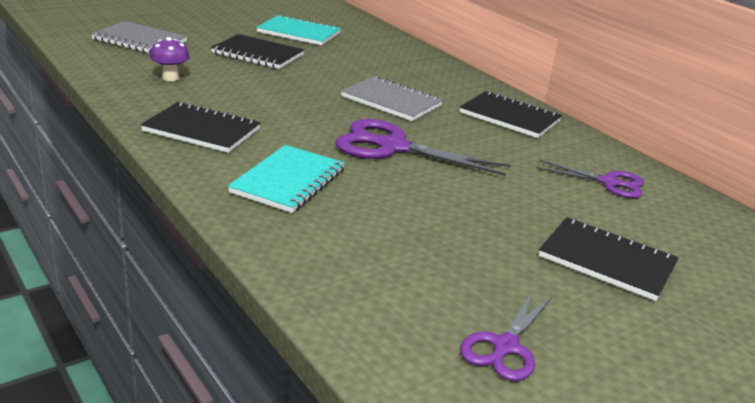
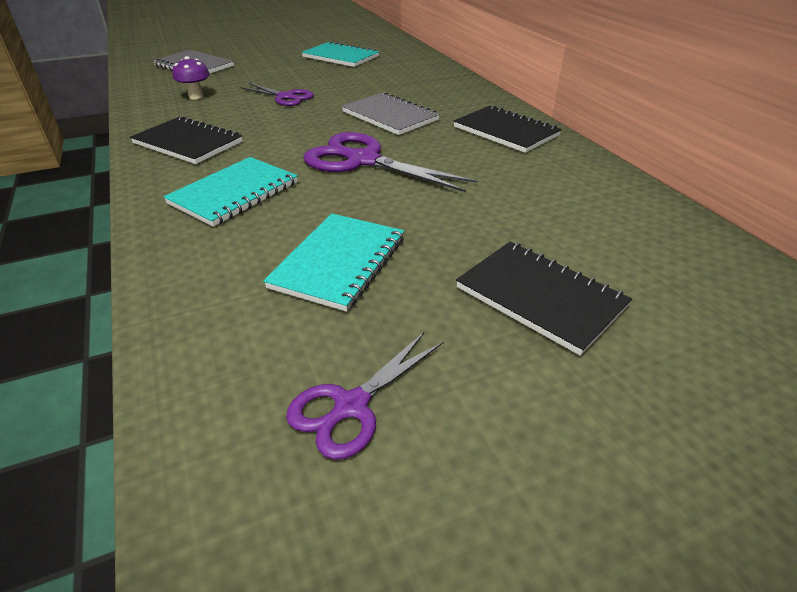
camera: 15 degrees right, 10 degrees up
(257, 54) = (290, 75): black notebook -> none
(428, 240) = (339, 262): none -> turquoise notebook
(608, 183) = (585, 202): purple scissors -> purple scissors (285, 97)

